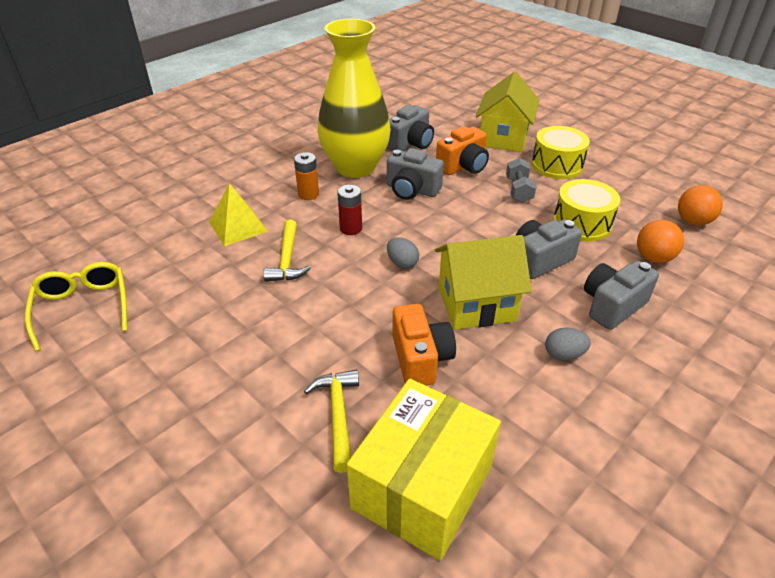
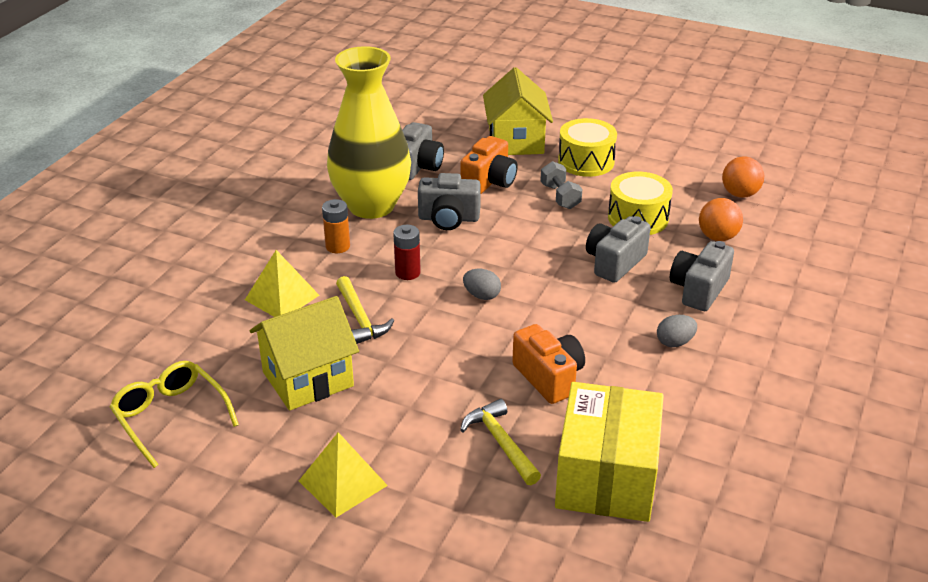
camera: 20 degrees left, 5 degrees down
(173, 414) = (343, 483): none -> yellow pyramid
(476, 304) = (575, 317): yellow house -> yellow house (308, 379)

